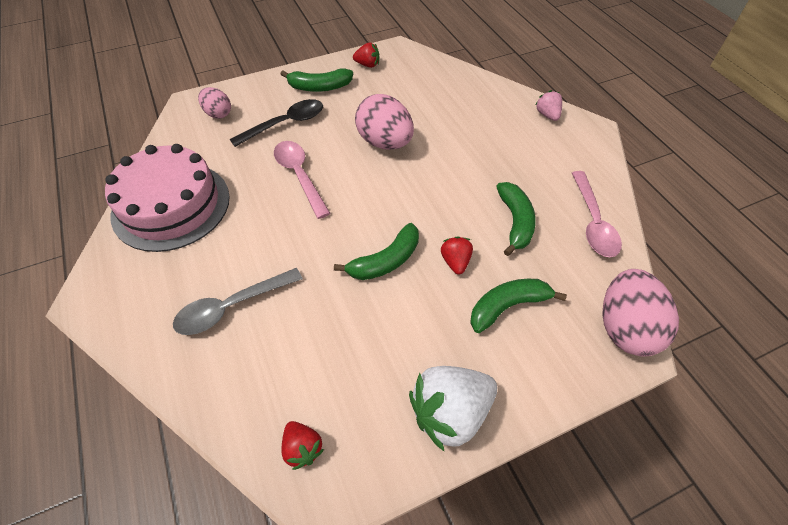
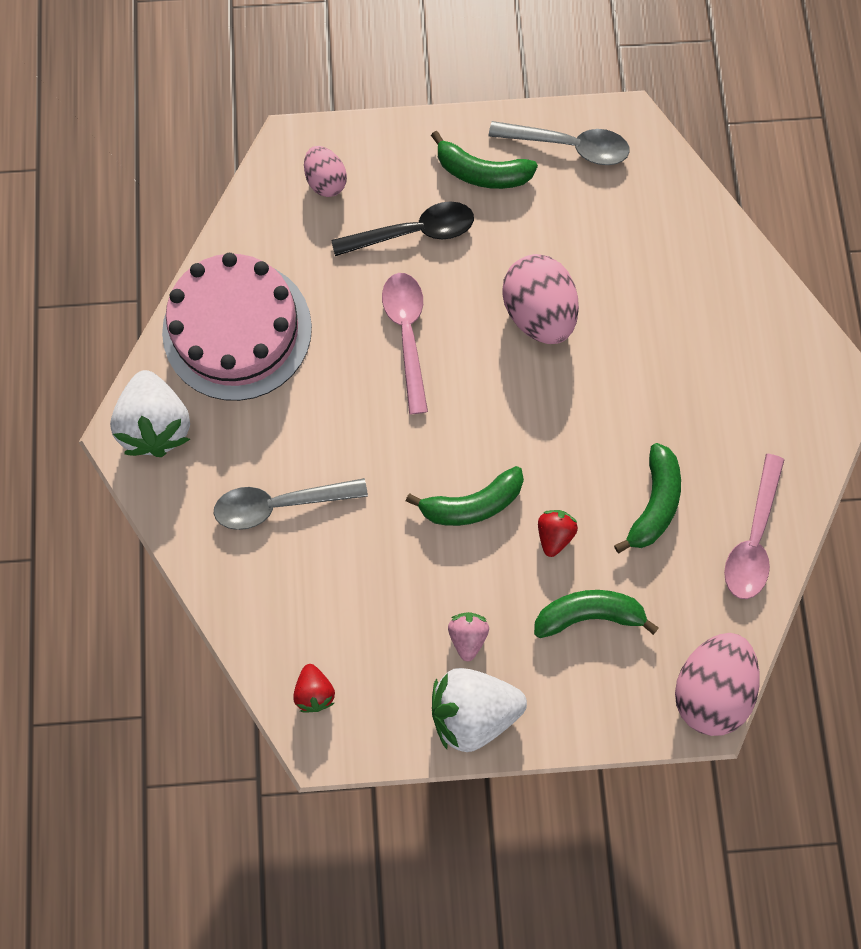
camera: 20 degrees right, 20 degrees up
(114, 282) = (157, 425): none -> white strawberry
(367, 65) = (568, 146): red strawberry -> grey spoon
(547, 115) = (790, 338): pink strawberry -> pink strawberry (467, 636)

